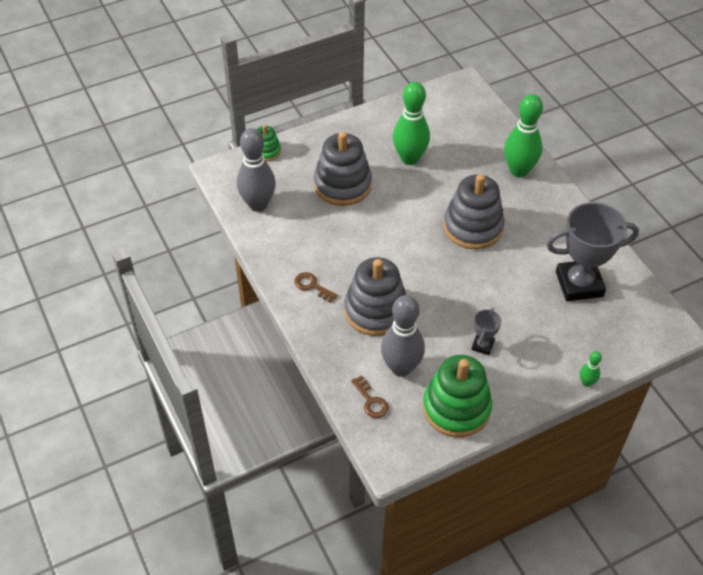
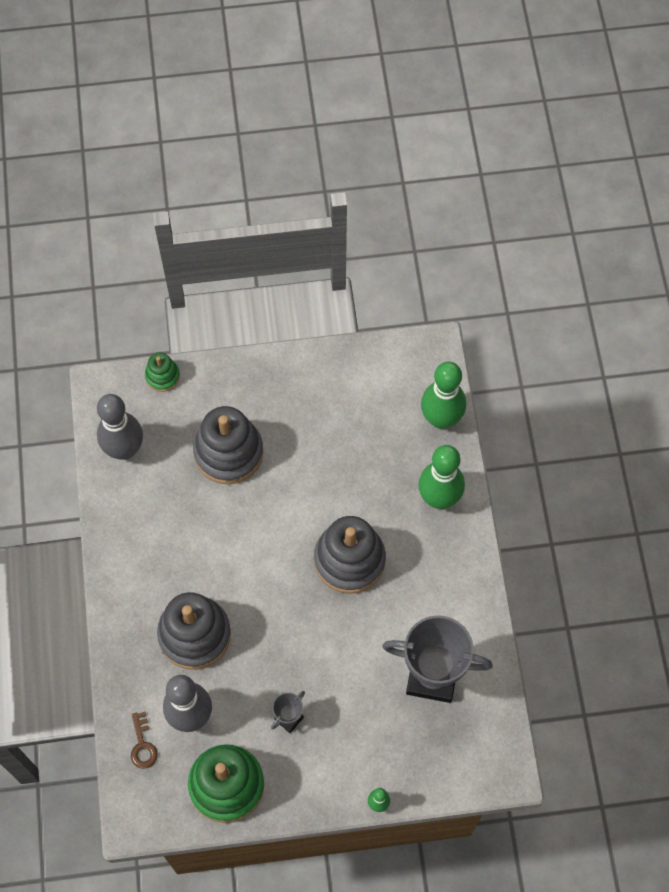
camera: 20 degrees right, 15 degrees up
(312, 286) = (140, 580): brown key -> none
(409, 158) = (320, 439): green bowling pin -> green bowling pin (441, 418)

